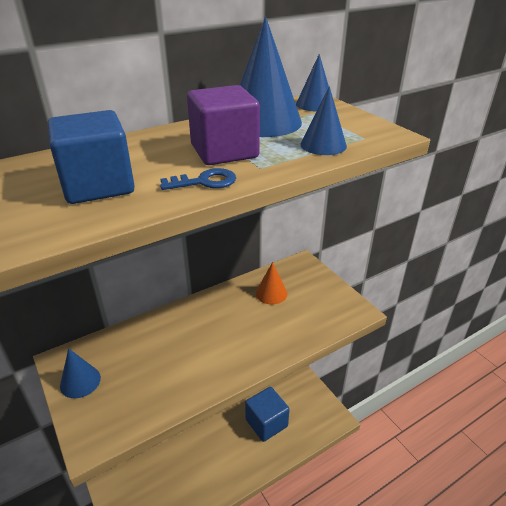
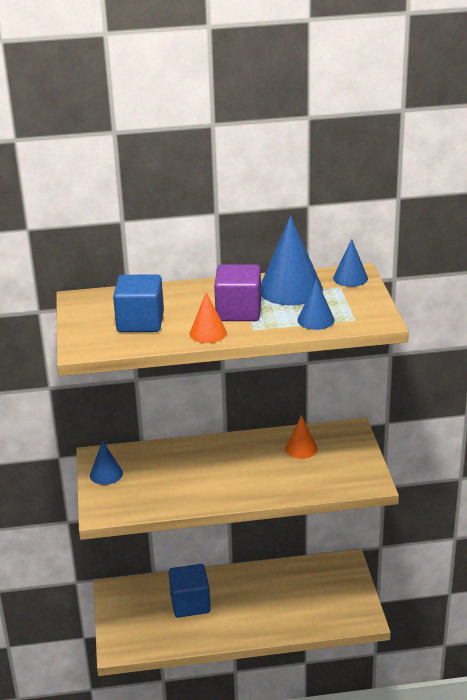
camera: 25 degrees right, 5 degrees down
(204, 182) = (208, 333): blue key -> orange cone
(266, 423) = (288, 601): blue cube -> blue cube (190, 603)

